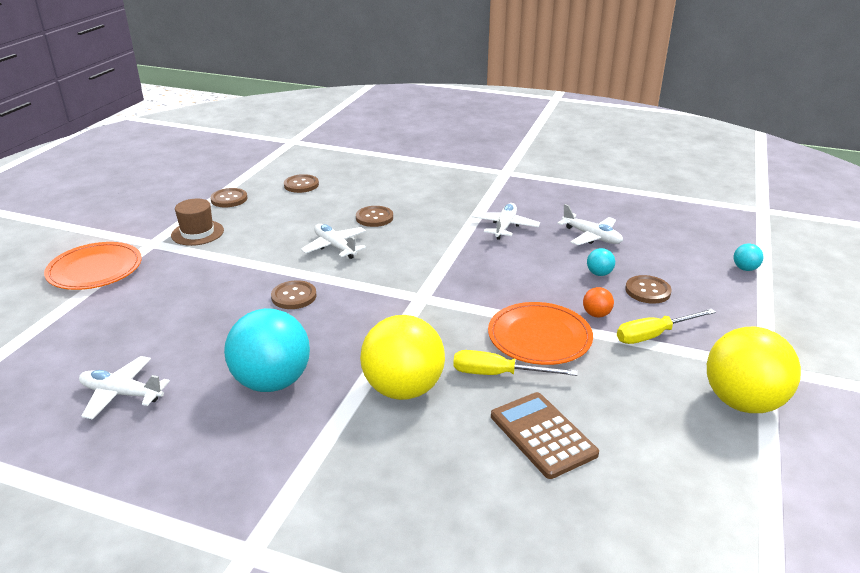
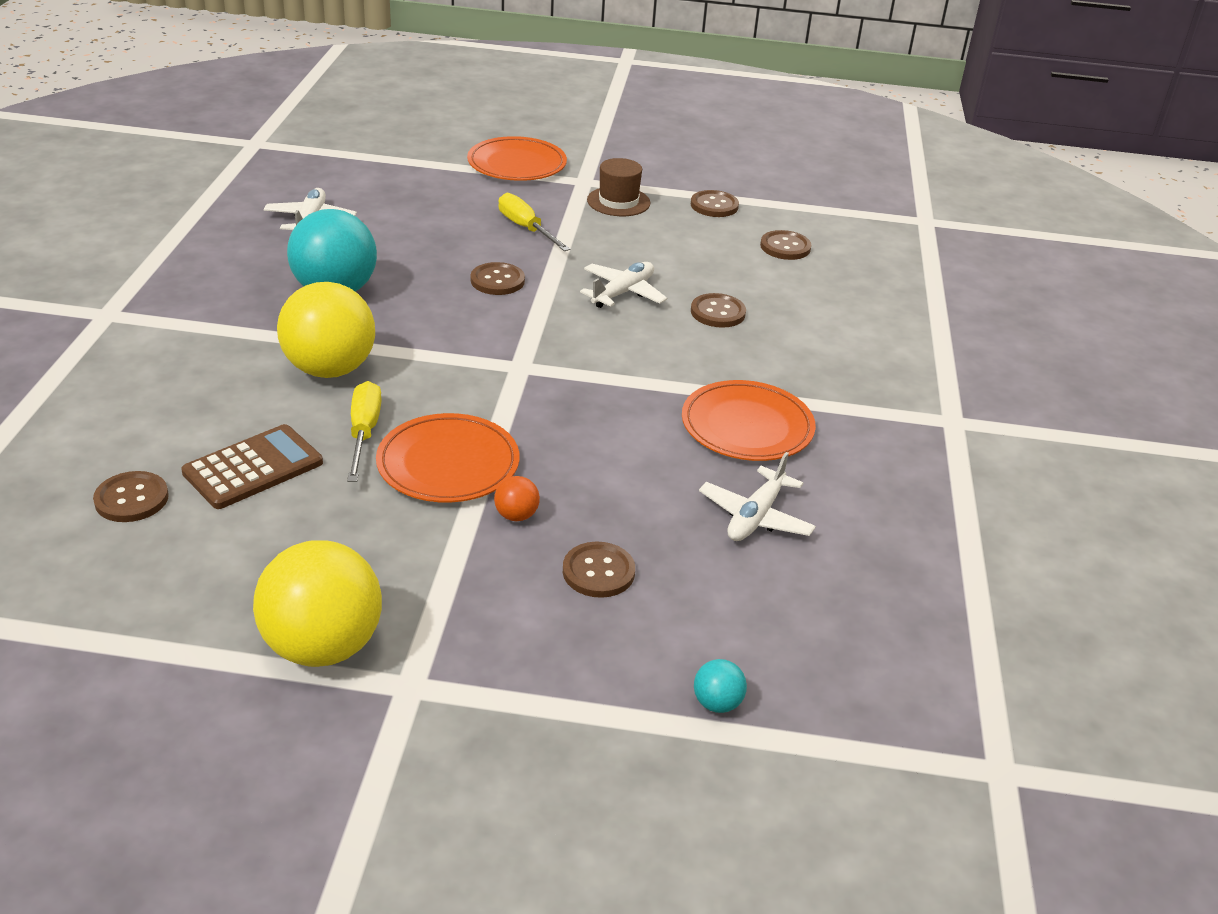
camera: 75 degrees right, 5 degrees up
(504, 227) = (747, 426): white plane -> orange plate
(587, 511) = (131, 499): none -> brown button
(599, 273) = (635, 521): turquoise ball -> none
(653, 335) = (474, 570): yellow screwdriver -> yellow screwdriver (526, 228)

